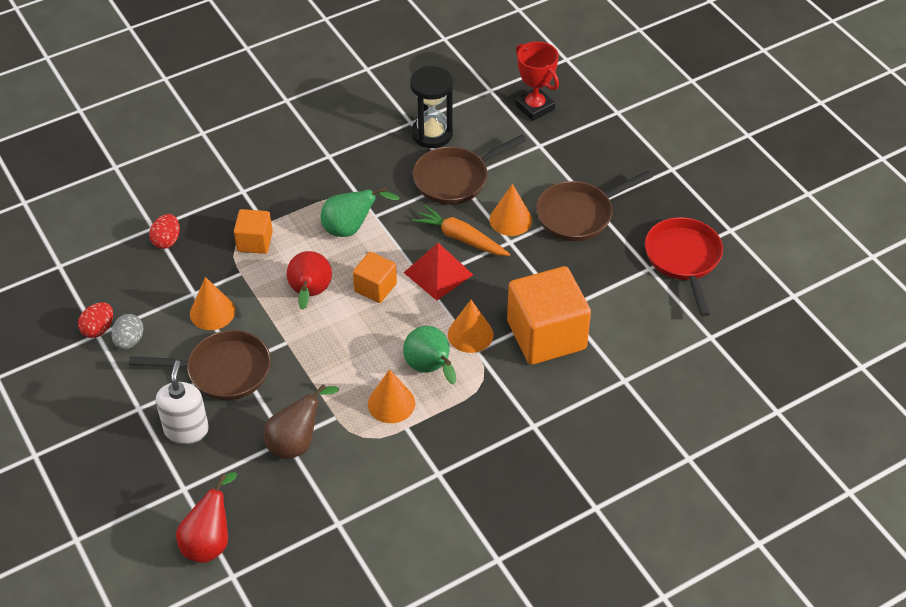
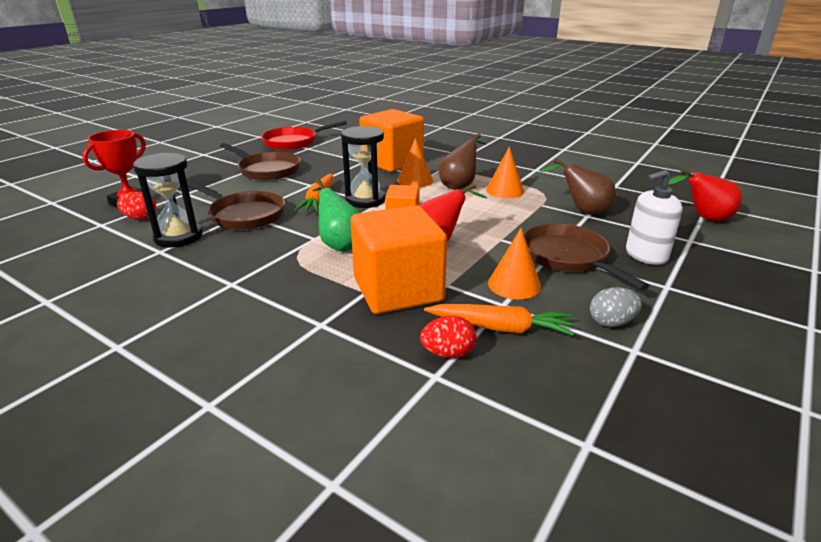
camera: 115 degrees left, 20 degrees down
(98, 329) = (628, 352): red egg -> red egg (140, 218)
(170, 277) = (500, 328): none -> orange carrot
(255, 242) = (398, 290): orange cube -> orange cube, size x1.92
(430, 369) = (460, 185): green pear -> brown pear
(438, 273) = (365, 200): red pyramid -> black hourglass
(510, 219) = (285, 188): orange cone -> none

